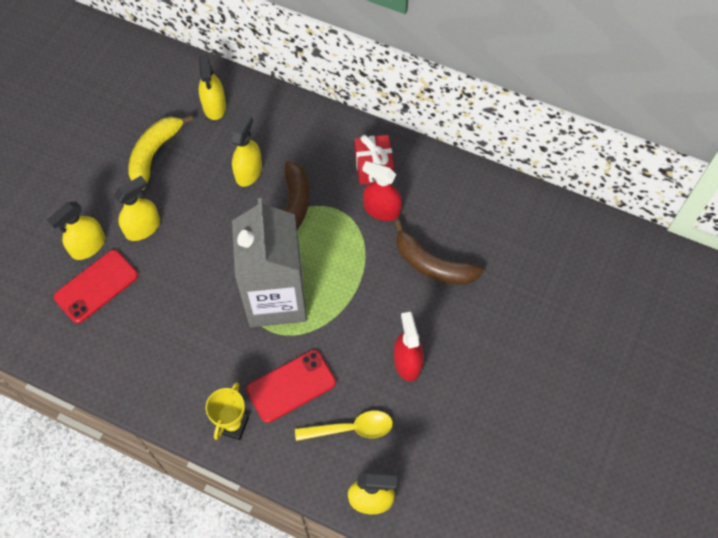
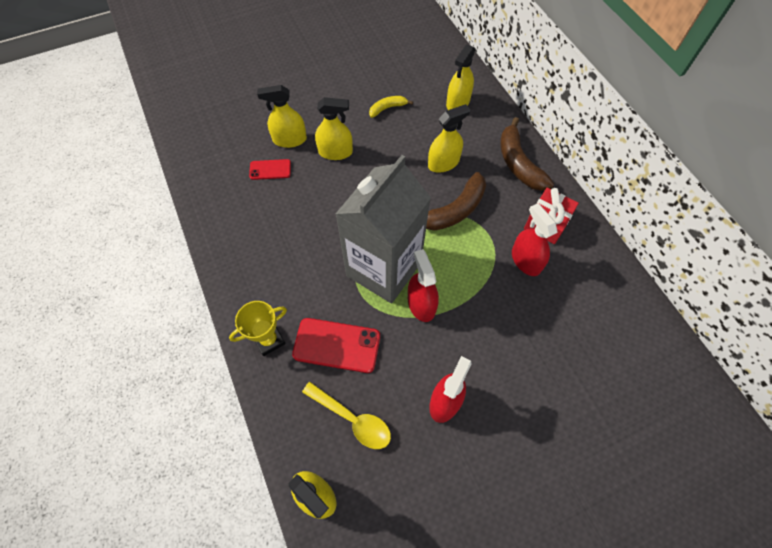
camera: 40 degrees right, 0 degrees up
(96, 286) = (270, 169): red phone -> red phone, size x0.59
(154, 154) = (387, 108): yellow banana -> yellow banana, size x0.55
(329, 304) = (421, 304): none -> red spray bottle
(432, 265) = (533, 336): brown banana -> brown banana (518, 163)

